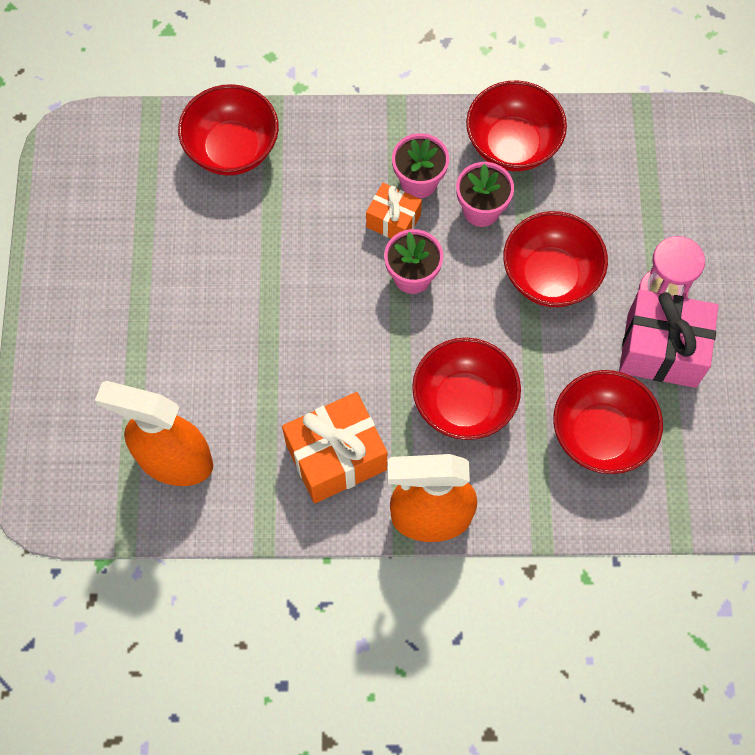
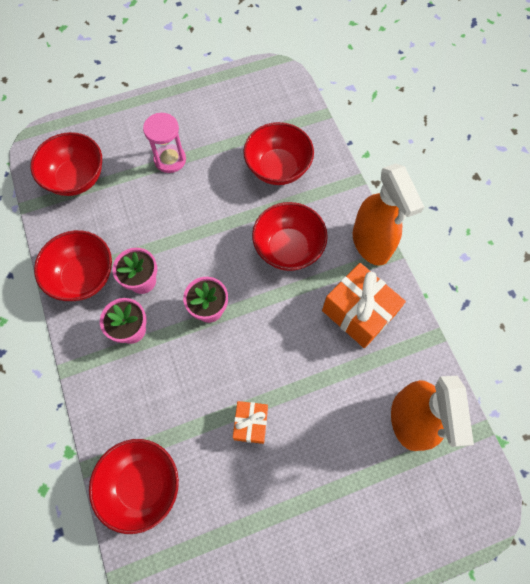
camera: 110 degrees left, 0 degrees up
(393, 221) = (169, 336): orange gift -> orange gift (251, 424)
(550, 276) = (179, 224): red bowl -> red bowl (76, 178)
(661, 350) = (209, 150): pink gift -> none

